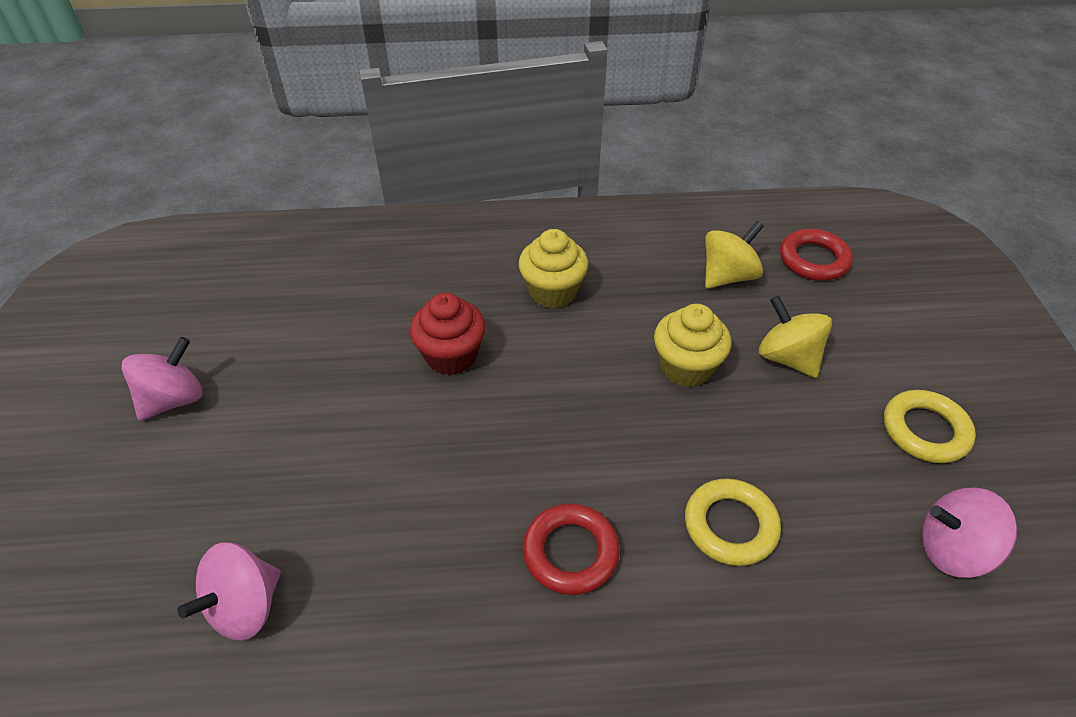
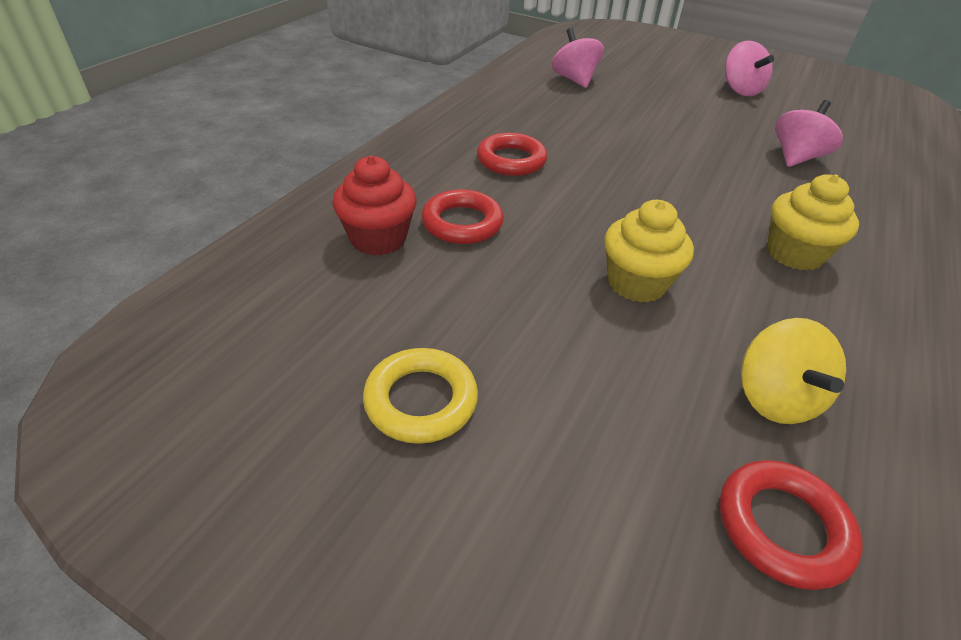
camera: 120 degrees right, 5 degrees down
(451, 356) = (727, 178): red cupcake -> red cupcake (378, 239)
(730, 525) = (462, 223): yellow ring -> red ring
(787, 358) = (601, 361): yellow spinning top -> none
(952, 550) = (312, 318): pink spinning top -> pink spinning top (796, 158)

